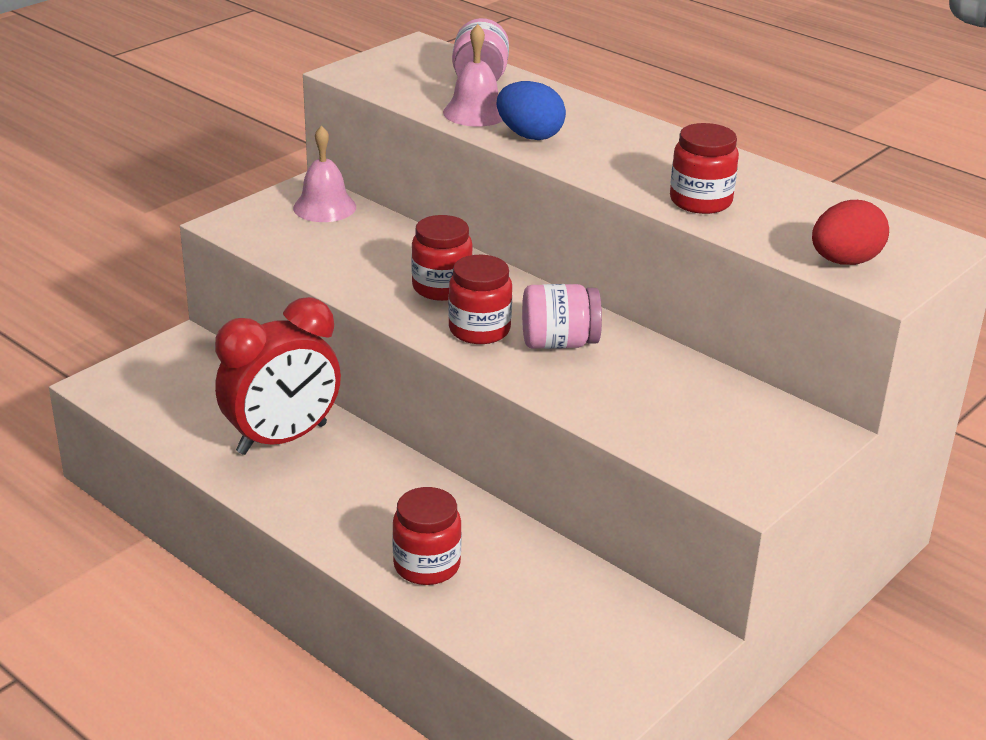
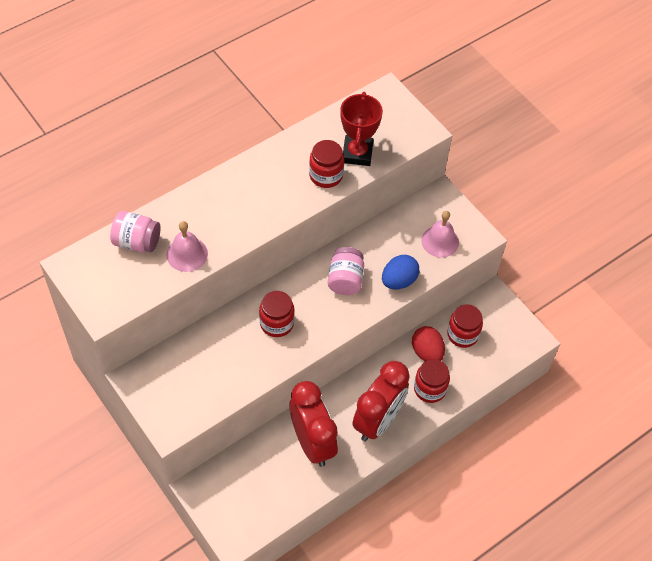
camera: 80 degrees left, 25 degrees up
(324, 207) = (162, 370): pink bell -> pink bell (440, 241)
(341, 507) = (378, 420): none -> red clock
(479, 330) = (325, 313): red jar -> red jar (462, 334)
(529, 135) = (227, 233): blue egg -> blue egg (398, 281)
(772, 225) = (357, 153): none -> red trophy
(844, 261) = (399, 137): red egg -> red egg (427, 352)

